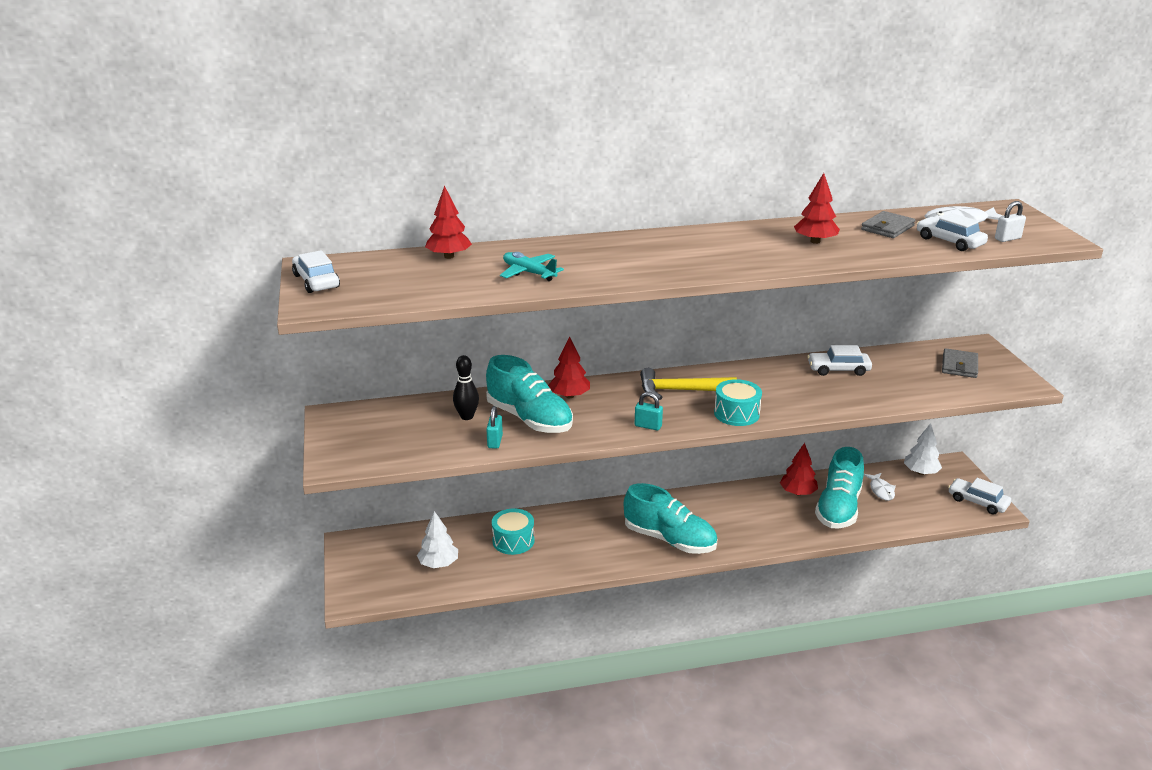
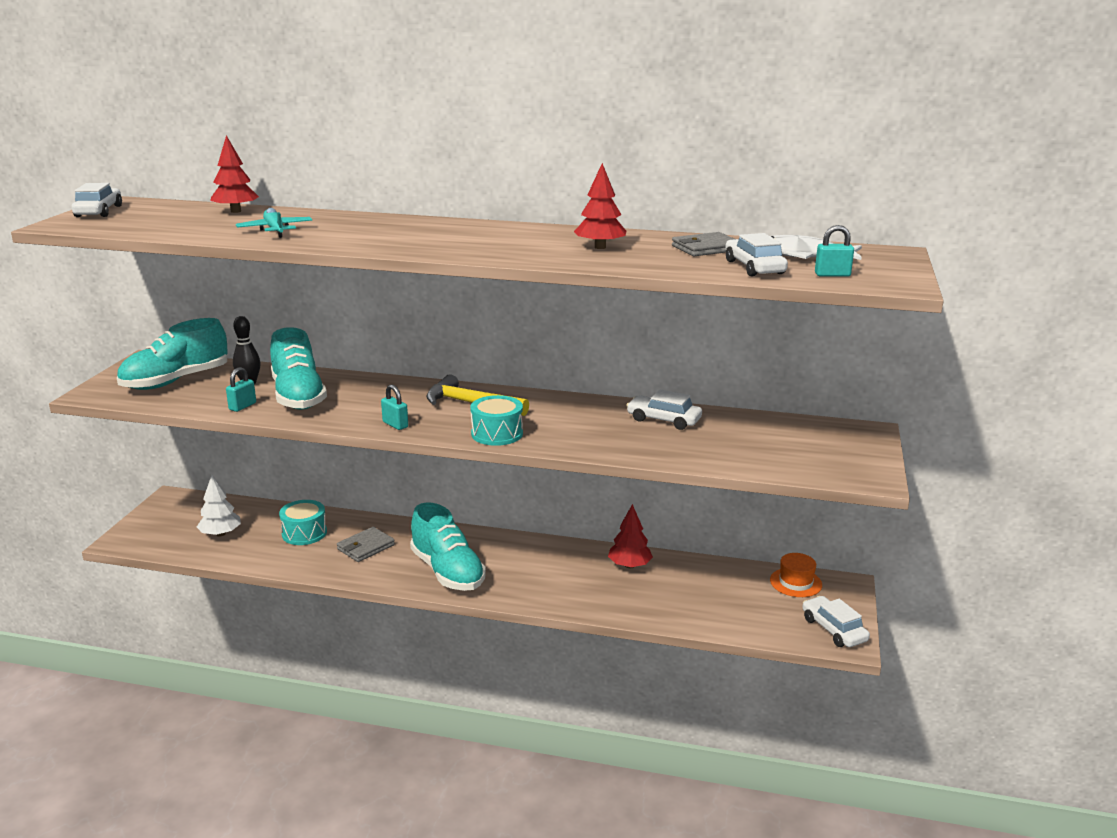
camera: 25 degrees right, 5 degrees down
(569, 396) = (361, 386): red tree -> none
(838, 508) = (658, 591): turquoise shoe -> turquoise shoe (176, 381)
(881, 490) = (727, 588): white fish -> none
(920, 472) = (796, 582): white tree -> orange hat
(959, 366) = (813, 445): grey wallet -> grey wallet (366, 547)
(1007, 239) = (832, 275): white padlock -> turquoise padlock

